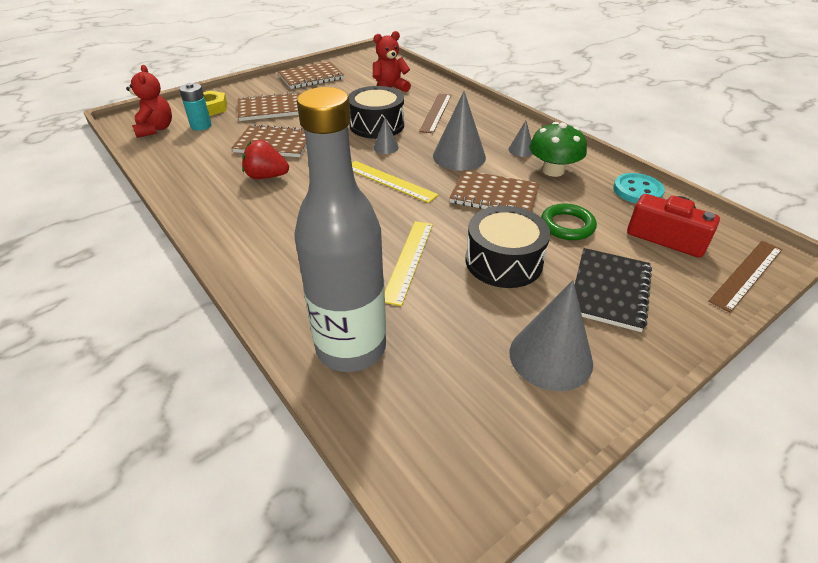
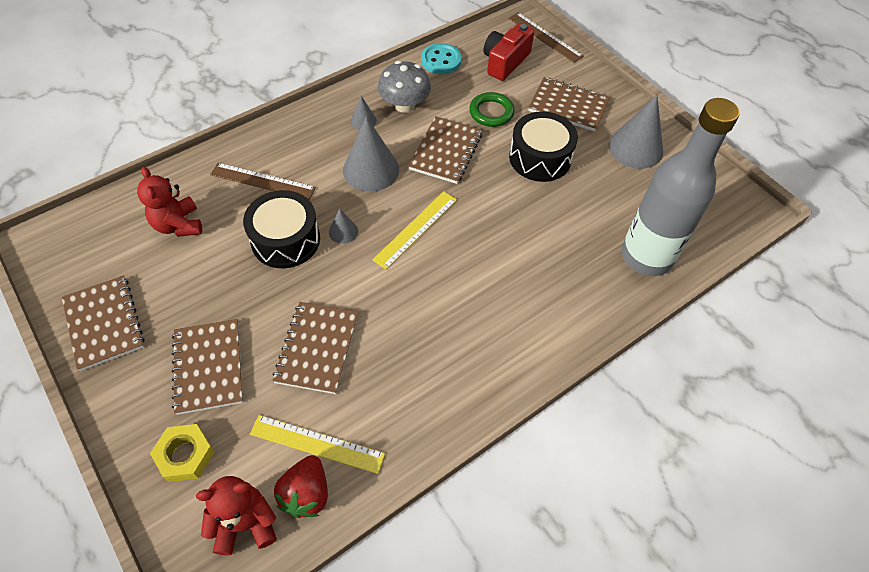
camera: 90 degrees left, 15 degrees up
(201, 126) = (247, 455): turquoise battery -> none
(266, 176) = (398, 346): red strawberry -> red strawberry (306, 494)
(408, 260) = (542, 218): yellow ruler -> yellow ruler (317, 444)
(553, 170) = (404, 105): green mushroom -> grey mushroom
(609, 290) = (568, 106): black notebook -> brown notebook

